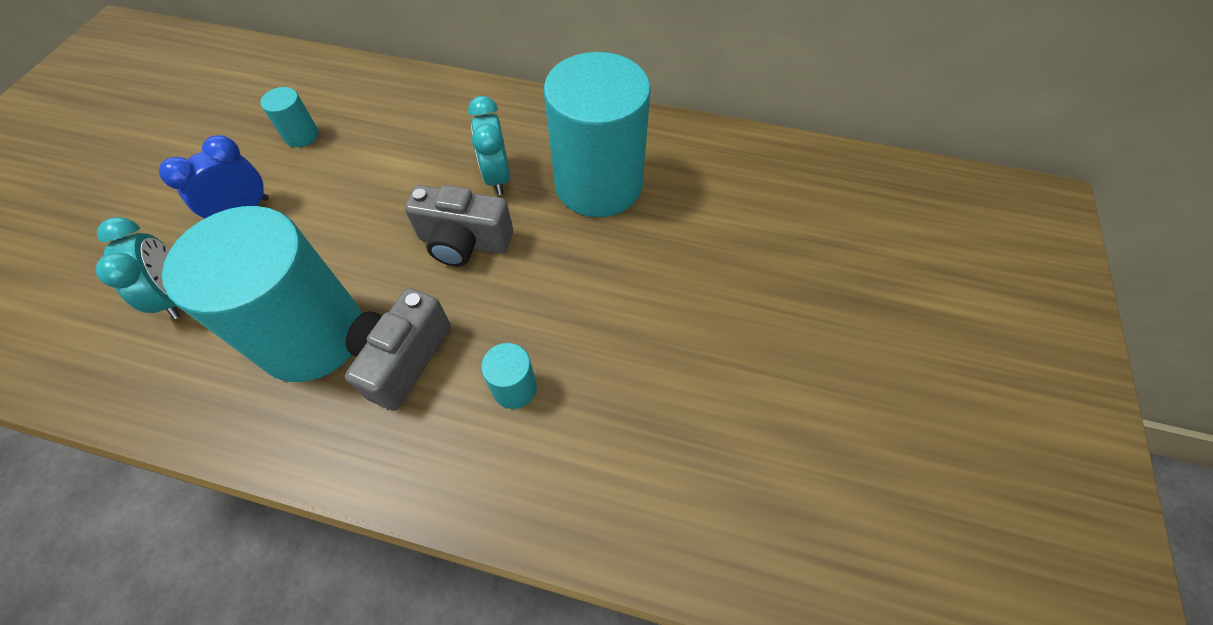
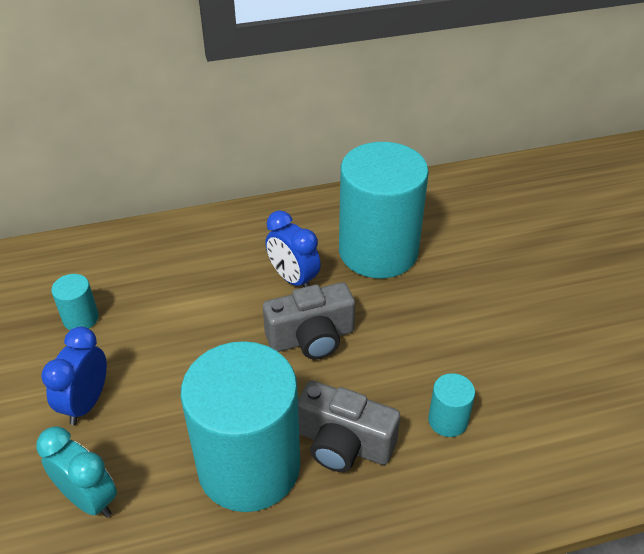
camera: 30 degrees left, 15 degrees down
(404, 358) = (343, 444): grey camera -> grey camera turned 60 degrees counterclockwise
(497, 177) = (293, 279): turquoise clock -> blue clock

